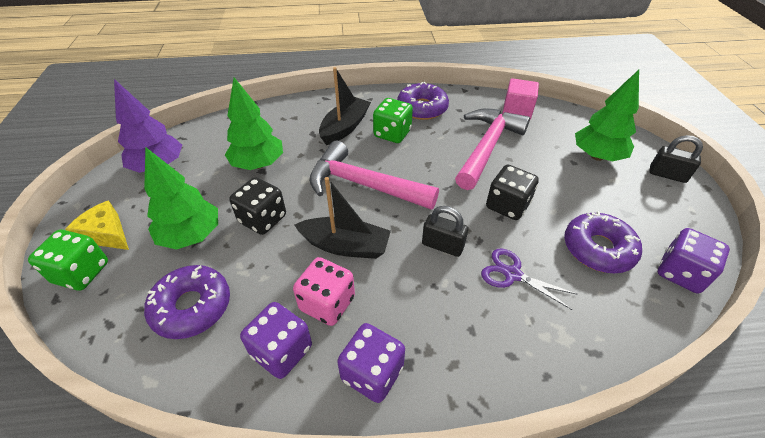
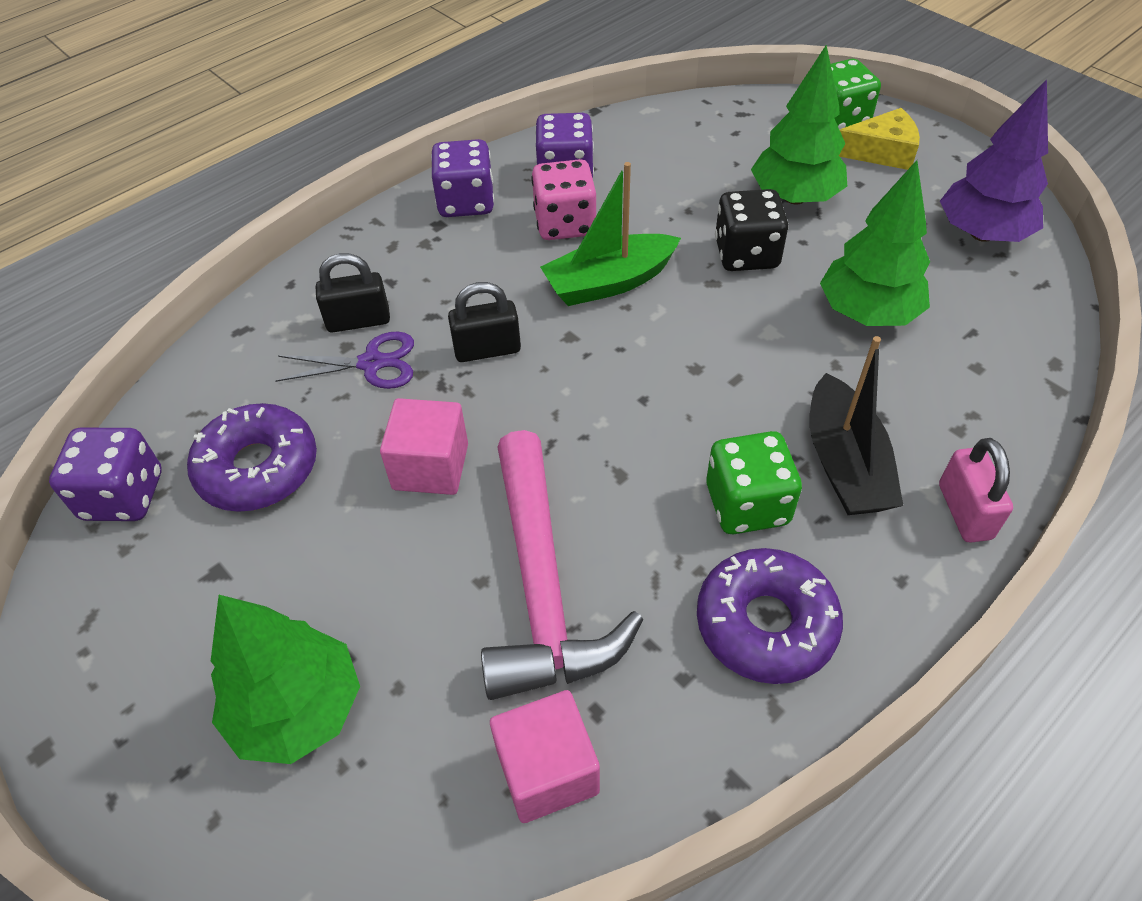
camera: 145 degrees right, 5 degrees up
(192, 307) = (691, 156): purple donut -> none
(328, 101) = (964, 511): none -> pink padlock
(345, 246) = (609, 282): black boat -> green boat
(364, 185) = (679, 372): pink hammer -> none
(507, 205) = (430, 466): black dice -> pink cube
(667, 175) = (128, 743): black padlock -> black padlock (358, 321)

